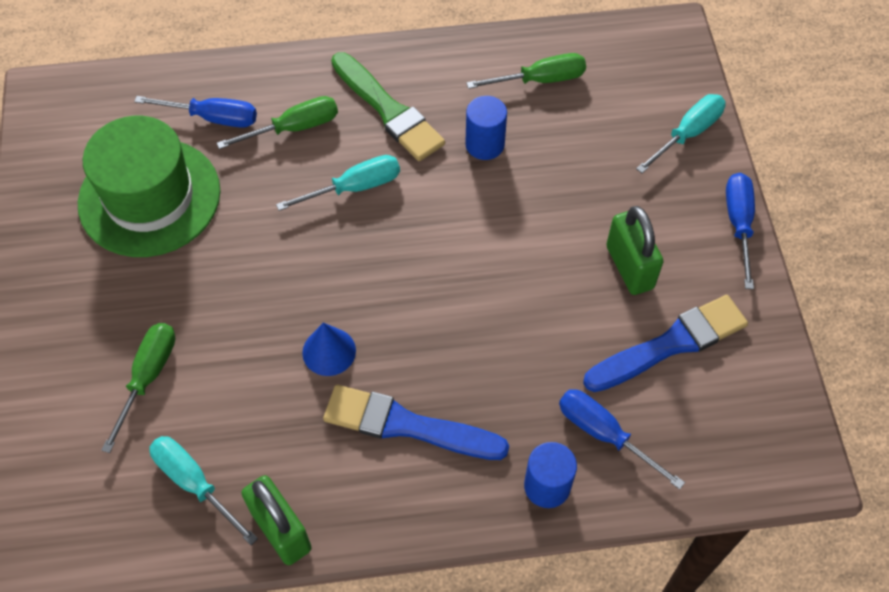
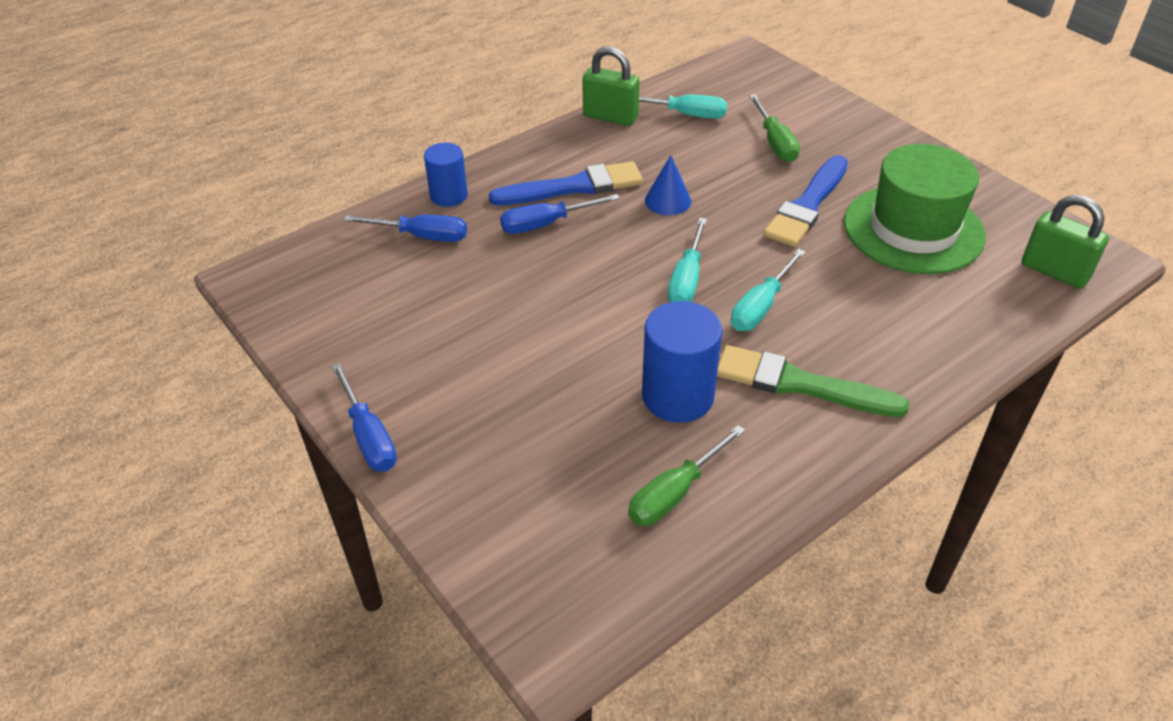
camera: 150 degrees right, 15 degrees down
(213, 118) = (945, 304): blue screwdriver -> blue screwdriver (546, 224)
(294, 128) = (867, 328): green screwdriver -> none
(485, 144) = (677, 396): blue cylinder -> blue cylinder, size x1.56
(629, 267) = (463, 352): green padlock -> green padlock (1054, 271)
(670, 344) = (395, 311): blue brush -> blue brush (807, 205)
(688, 134) = (467, 510): turquoise screwdriver -> turquoise screwdriver (687, 279)

